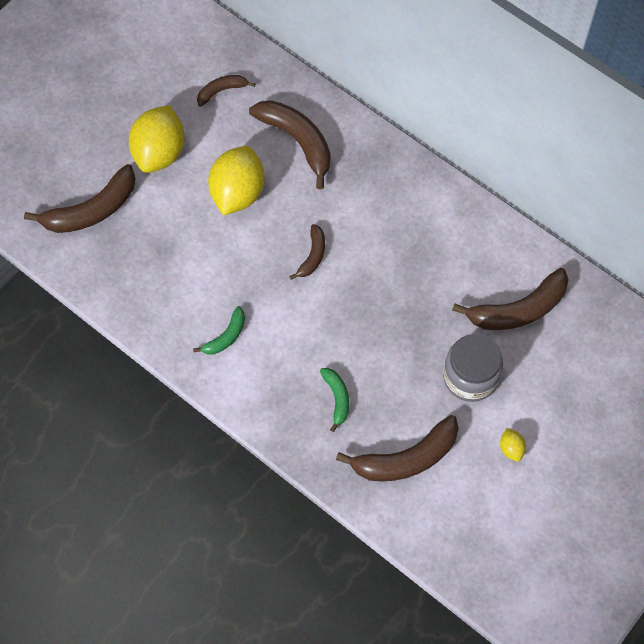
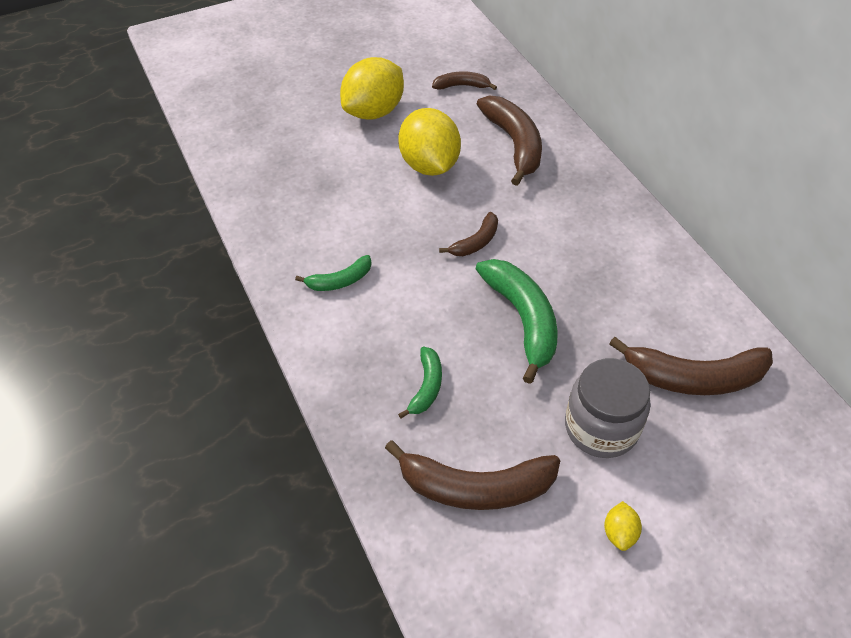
camera: 25 degrees right, 15 degrees down
(91, 210) = (280, 133): brown banana -> none
(237, 193) = (429, 165): yellow lemon -> yellow lemon turned 60 degrees counterclockwise
(379, 312) = (522, 320): none -> green banana

